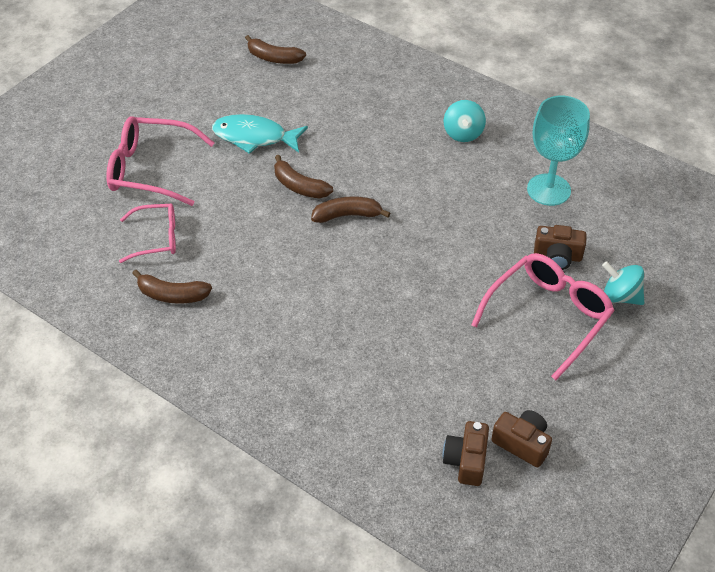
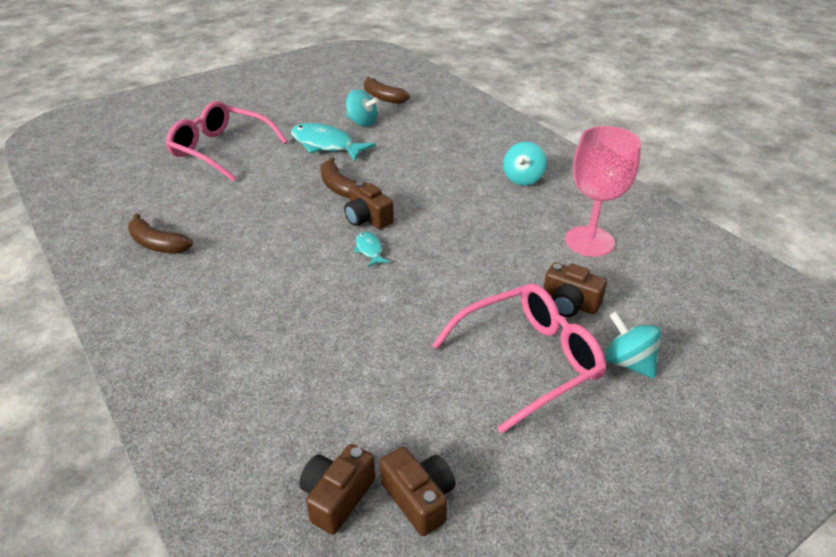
camera: 20 degrees right, 10 degrees down
(156, 238) = (183, 198): pink glasses -> none
(272, 98) = (362, 122): none -> turquoise spinning top
(347, 215) = (368, 218): brown banana -> brown camera
(368, 248) = (369, 250): none -> turquoise fish
(548, 190) = (589, 241): turquoise goblet -> pink goblet

